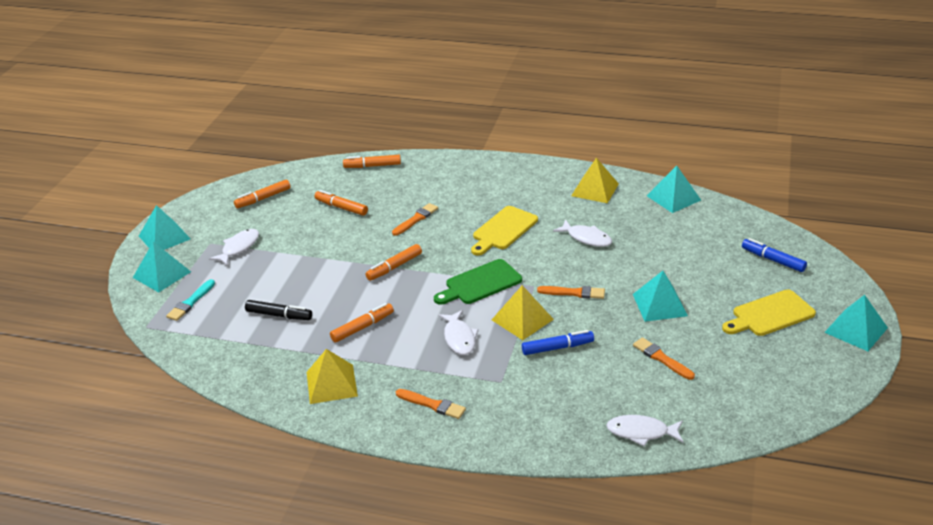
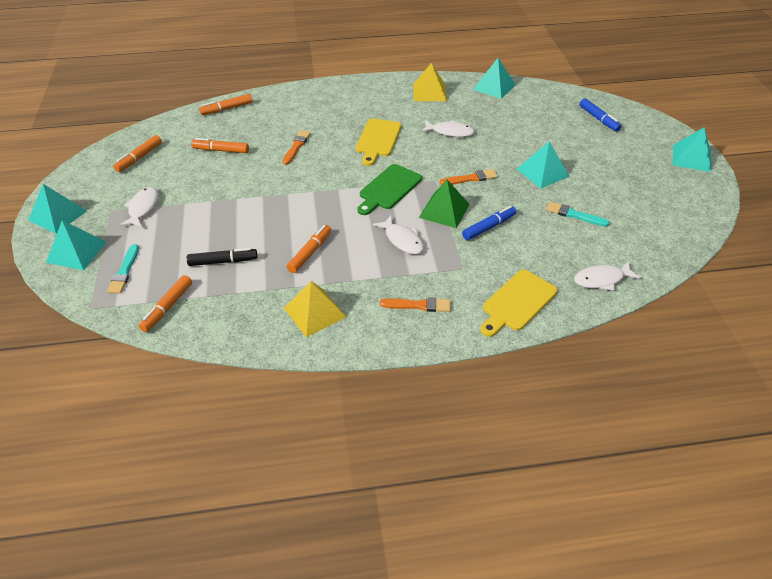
camera: 25 degrees left, 10 degrees up
(394, 267) = (304, 192): orange marker -> orange marker (167, 307)
(522, 319) = (444, 211): yellow pyramid -> green pyramid
(661, 358) = (574, 215): orange brush -> turquoise brush
(770, 314) = (626, 161): yellow cutting board -> yellow cutting board (517, 302)
(773, 260) = (598, 119): blue marker -> blue marker turned 135 degrees counterclockwise

